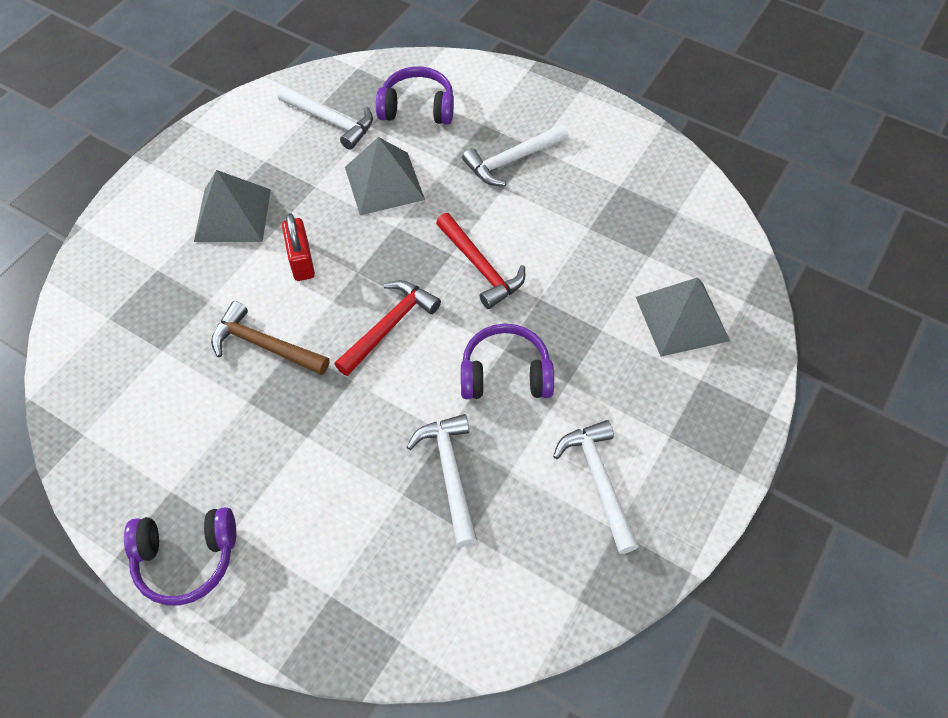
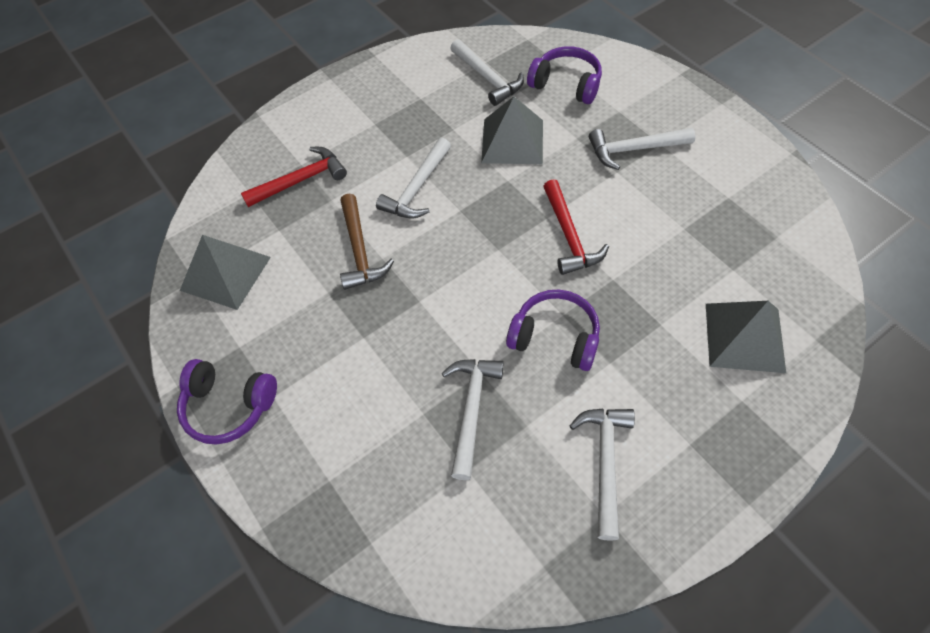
camera: 25 degrees right, 0 degrees up
(233, 215) = (377, 136): grey pyramid -> grey pyramid (225, 273)
(265, 345) = (360, 250): brown hammer -> brown hammer turned 150 degrees counterclockwise
(301, 261) = (417, 188): red padlock -> white hammer
(389, 326) = (469, 264): red hammer -> red hammer (300, 180)

